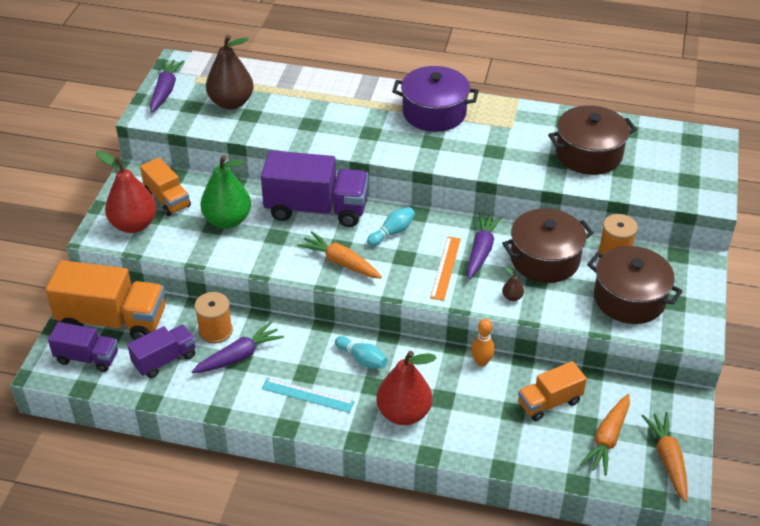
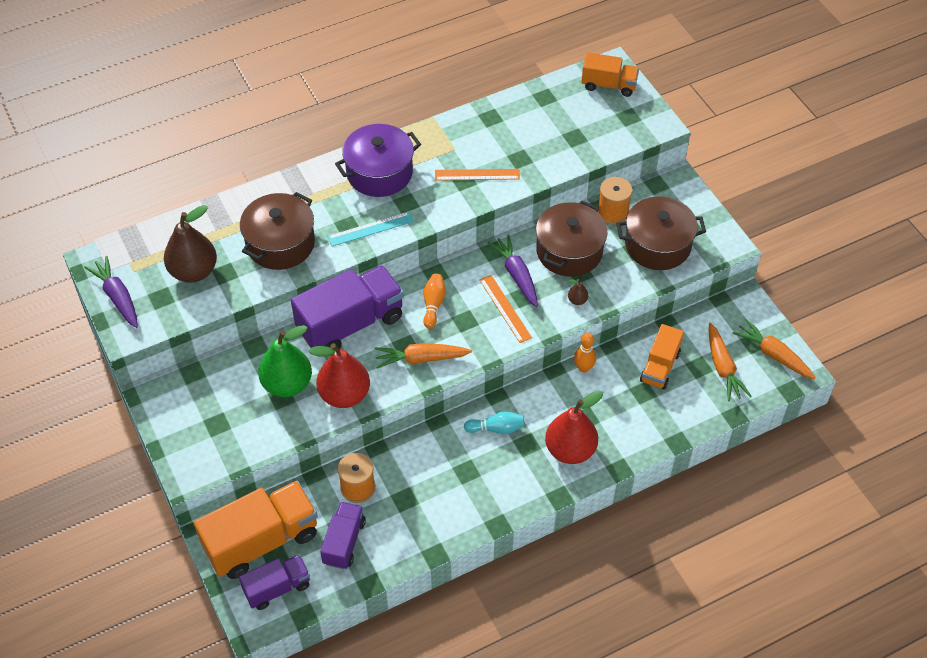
camera: 40 degrees left, 10 degrees up
(134, 224) = (209, 443): red pear -> red pear (344, 395)
(167, 199) = (212, 400): orange truck -> orange truck (608, 85)
(239, 356) = (400, 495): purple carrot -> none
(307, 395) = (486, 488): turquoise ruler -> turquoise ruler (370, 229)
(392, 232) = (433, 305): turquoise bowling pin -> orange bowling pin
(509, 153) = (477, 174): none -> orange ruler
(588, 154) = (536, 138): brown pot -> brown pot (280, 244)

